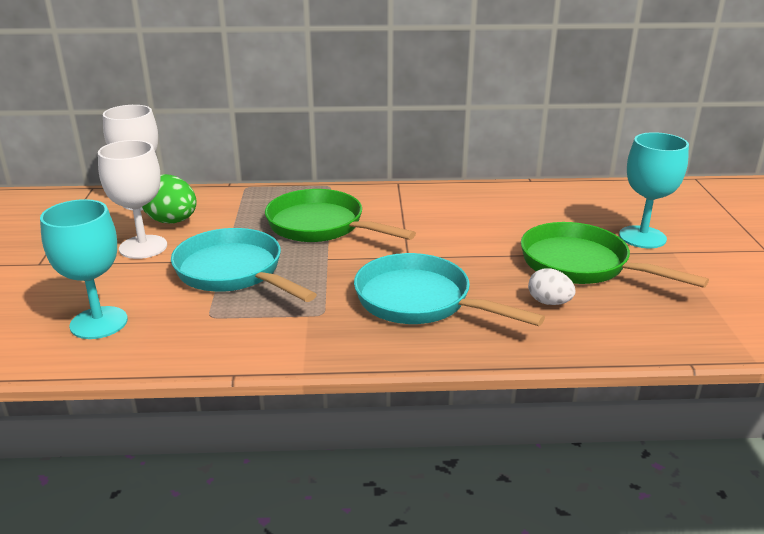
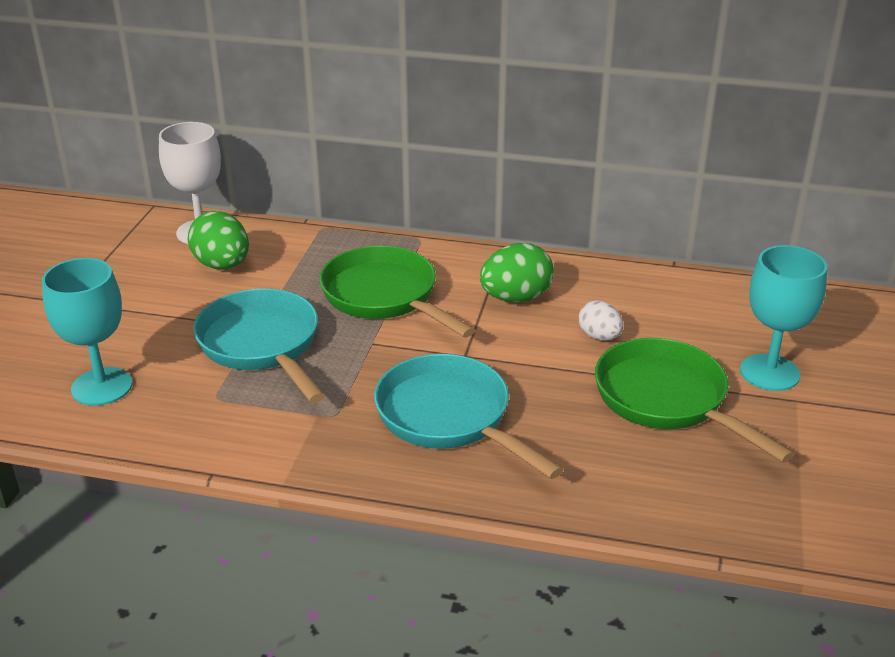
camera: 15 degrees right, 5 degrees up
(143, 247) = (179, 296): white goblet -> none
(426, 214) = (515, 298): none -> green egg
(549, 302) = (598, 445): white egg -> white egg (599, 336)

